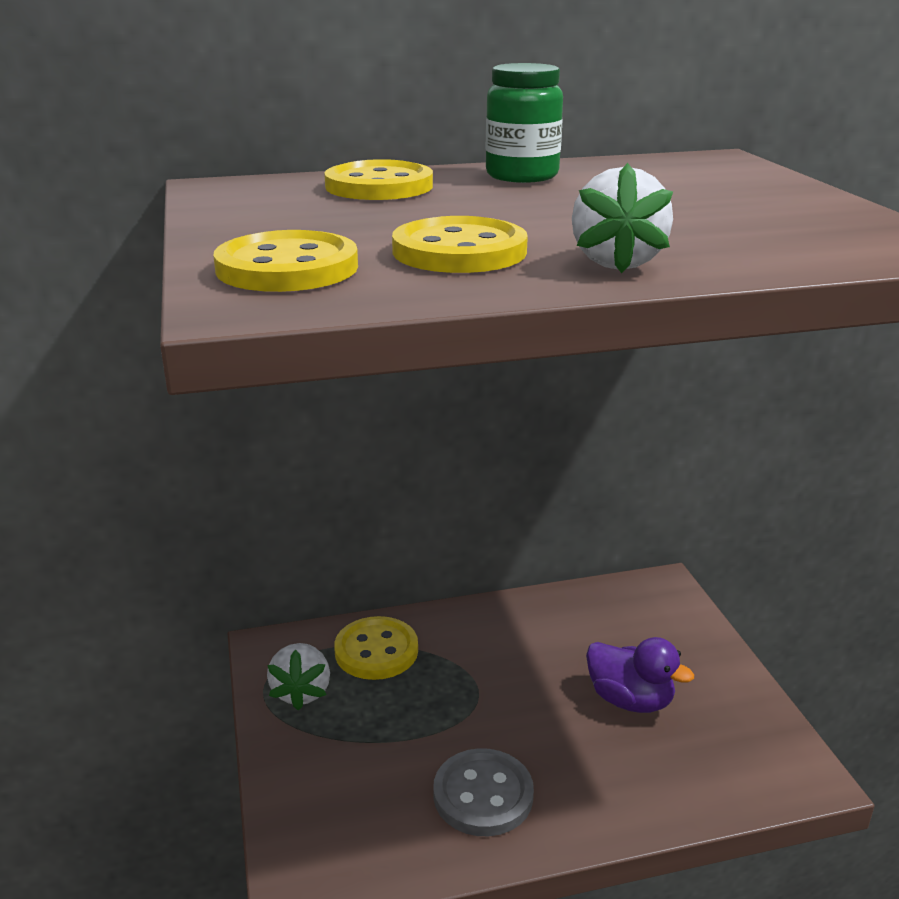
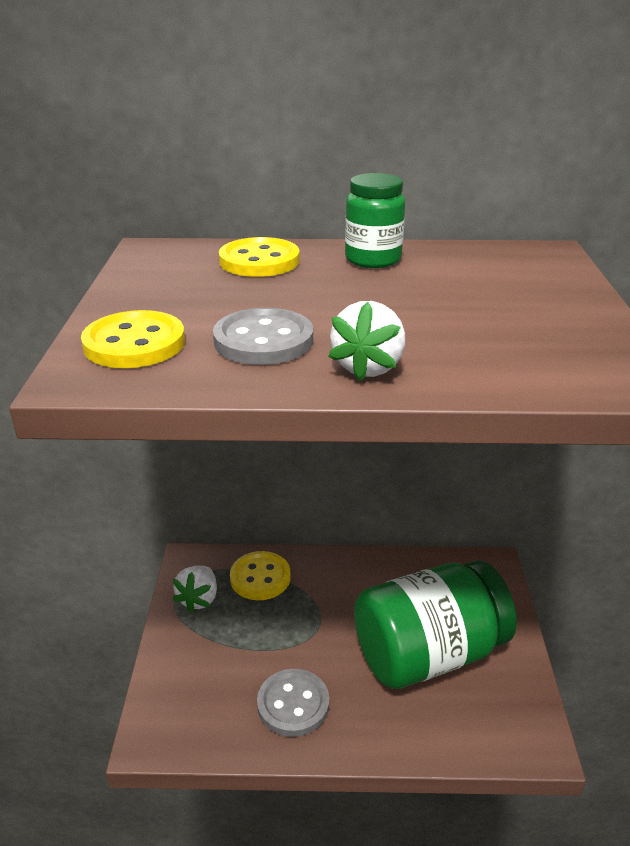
camera: 15 degrees right, 5 degrees up
(459, 251) = (263, 340): yellow button -> grey button
(630, 700) = (428, 653): purple duck -> green jar

